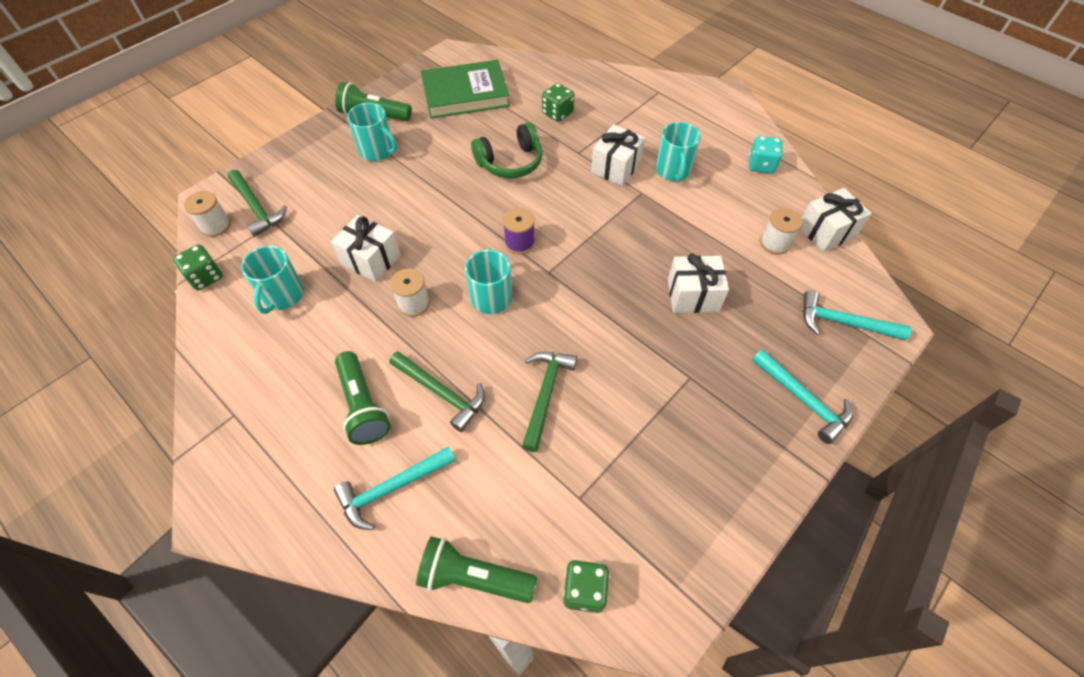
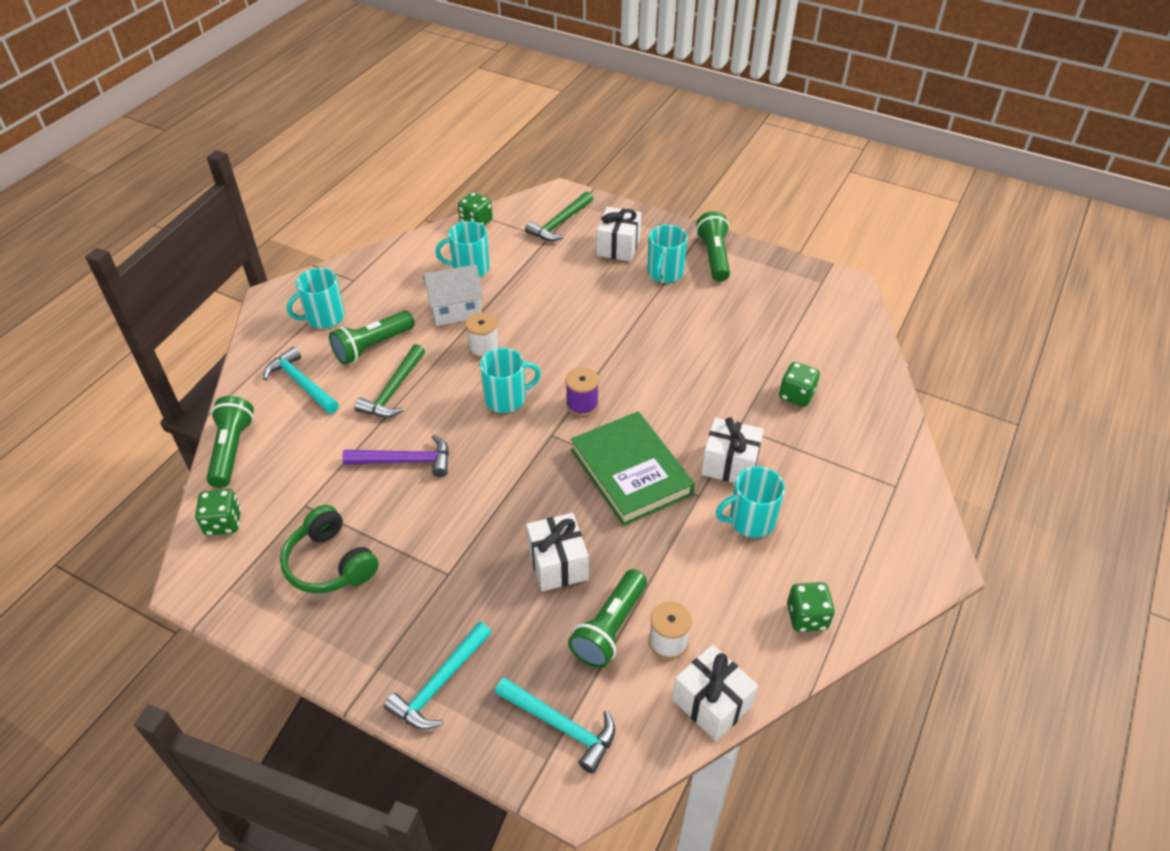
camera: 75 degrees right, 10 degrees down
(216, 226) = (531, 208): white spool -> none
(286, 453) = (324, 317): none -> turquoise mug
(343, 319) = (455, 310): none -> white house
(371, 260) = (525, 308): white gift -> white gift (618, 246)
(465, 94) = (785, 313): green book -> green book (631, 472)
(510, 162) = (695, 372): green headphones -> green headphones (330, 563)
(546, 394) = (405, 461): green hammer -> purple hammer
(759, 274) = (609, 628): none -> green flashlight
(761, 165) = (807, 617): turquoise dice -> green dice
(843, 322) = (561, 726): turquoise hammer -> turquoise hammer turned 120 degrees clockwise

